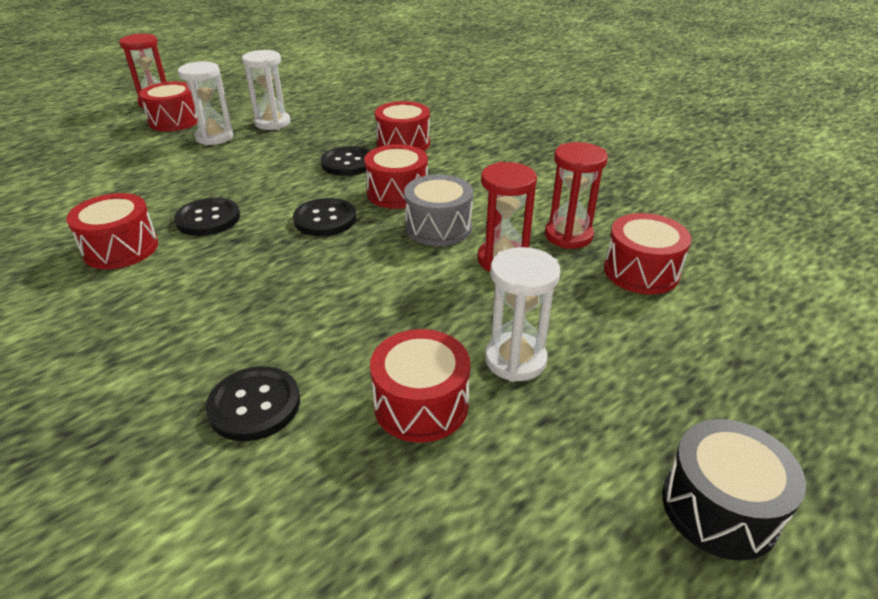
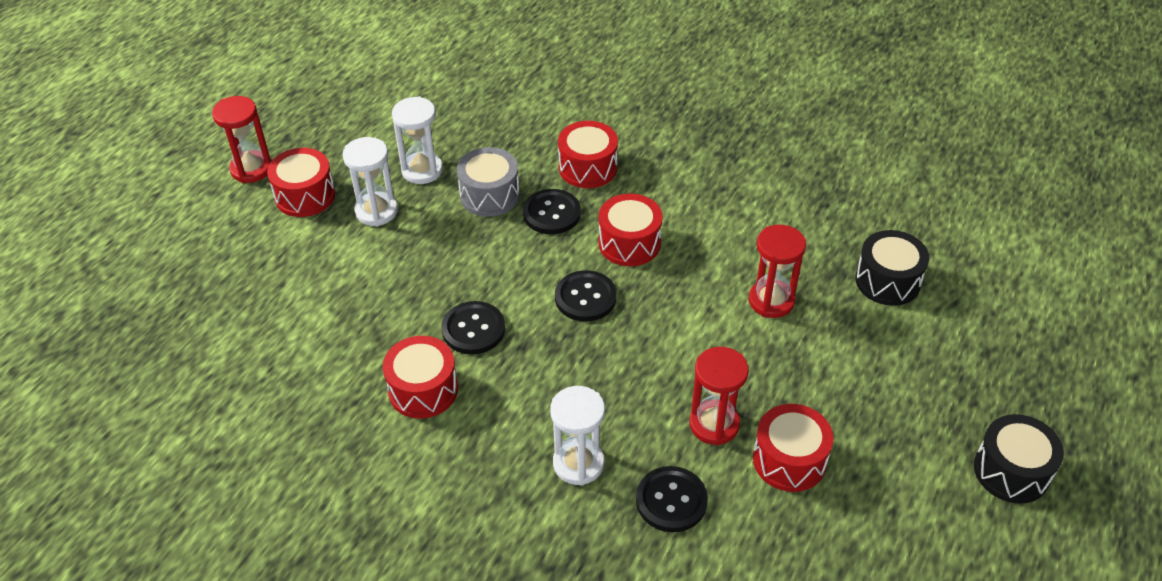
camera: 20 degrees left, 10 degrees up
(438, 227) = (695, 278): grey drum -> grey drum (489, 195)
(515, 360) = (834, 400): white hourglass -> white hourglass (578, 463)
(568, 236) = (812, 256): red hourglass -> red hourglass (714, 424)
(641, 271) = (887, 281): red drum -> black drum

